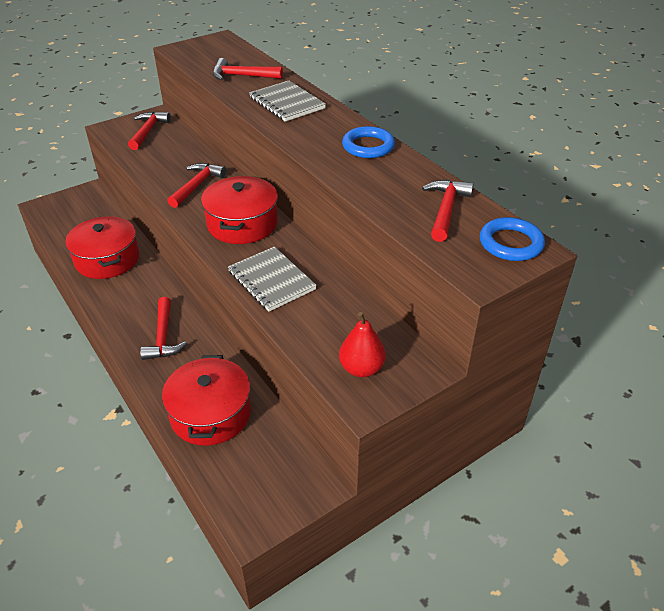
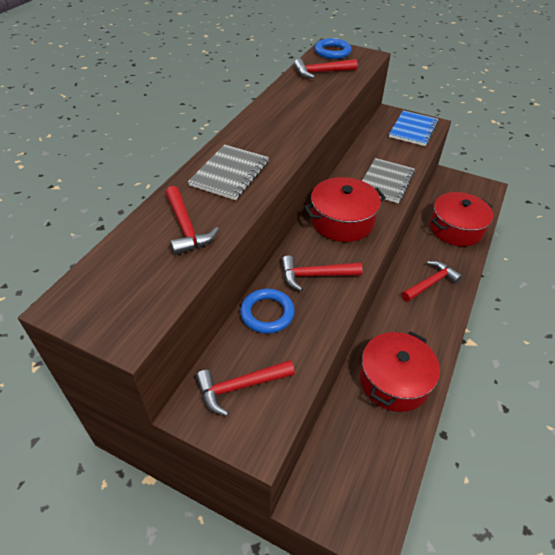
camera: 120 degrees left, 5 degrees up
(361, 368) = (413, 130): red pear -> blue notebook
(368, 146) = (271, 113): blue ring -> blue ring (267, 313)

